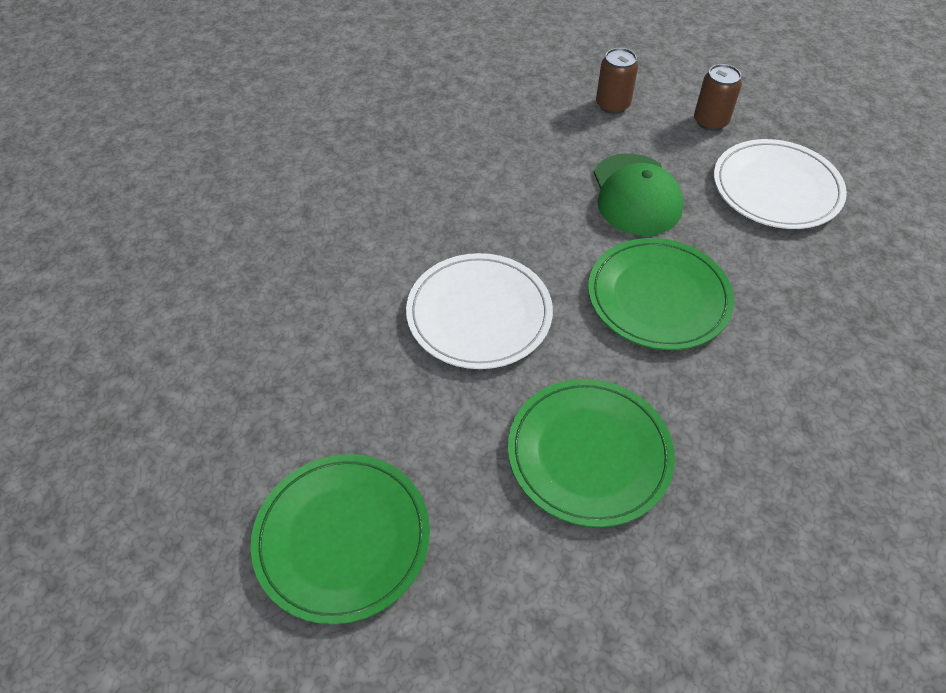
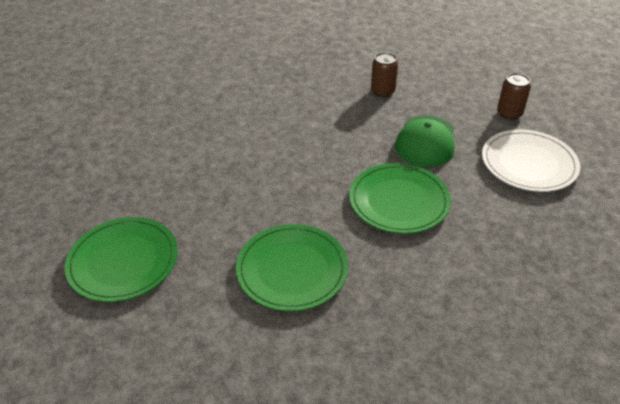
camera: 25 degrees right, 10 degrees down
(479, 314) = (279, 176): white plate -> none
(612, 105) = (447, 88): brown can -> brown can (382, 91)

